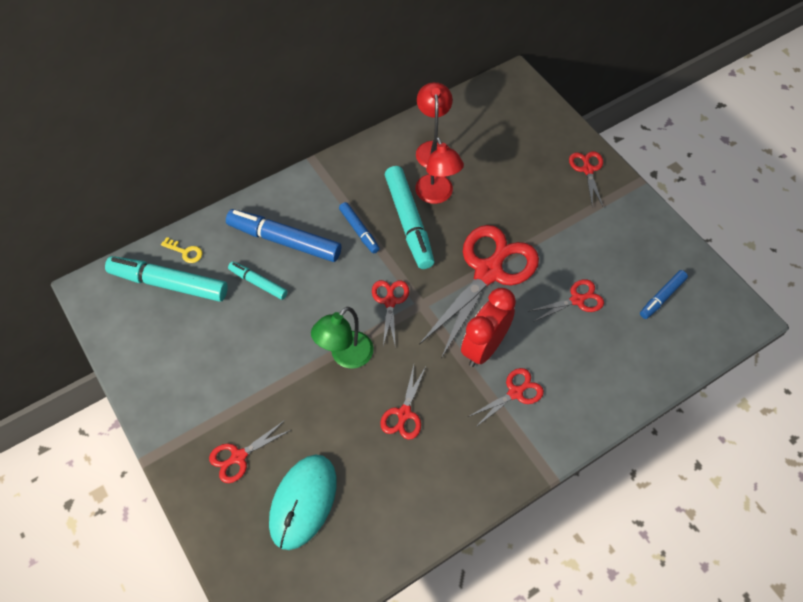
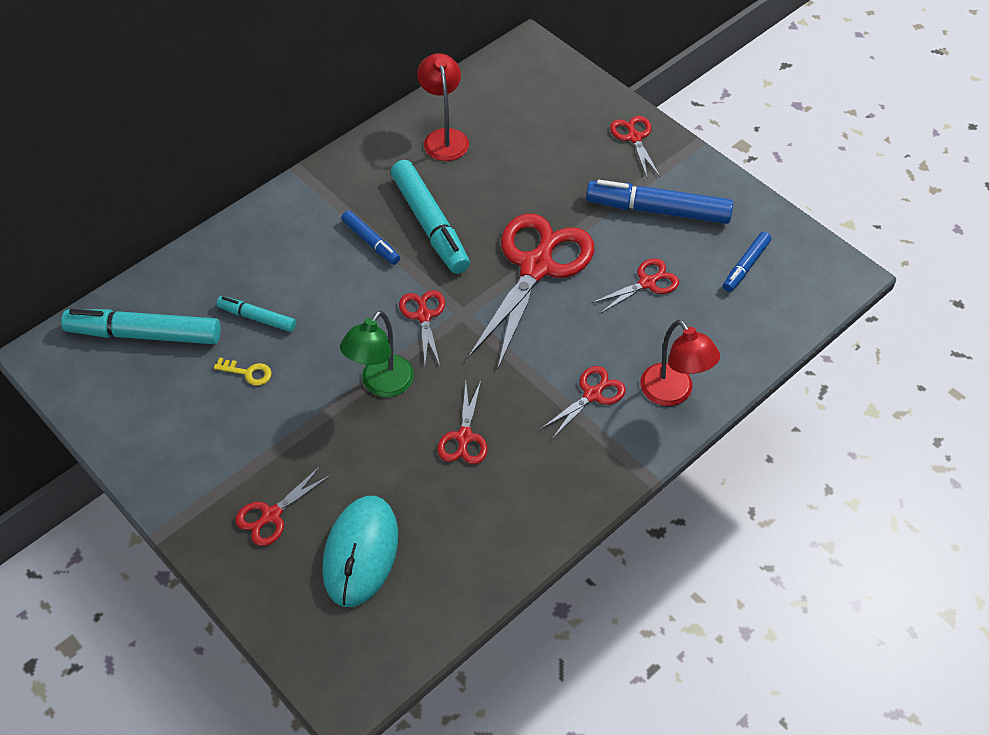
camera: 10 degrees left, 5 degrees down
(185, 252) = (158, 295): yellow key -> yellow key (248, 373)
(284, 241) = (280, 266): blue marker -> blue marker (658, 210)
(437, 195) = (459, 189): red lamp -> red lamp (673, 393)
(484, 347) = (547, 350): red clock -> none

